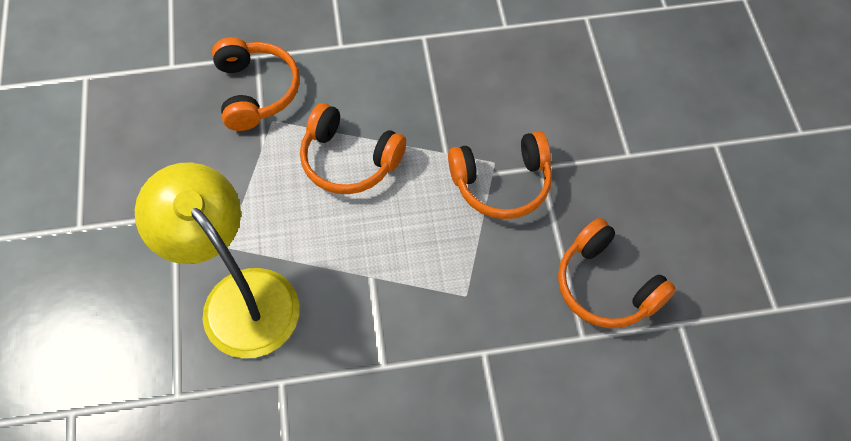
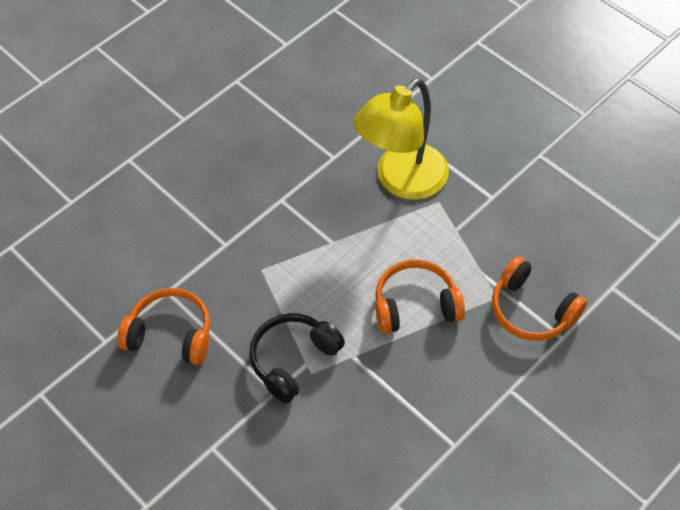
camera: 145 degrees right, 5 degrees down
(239, 297) = (401, 181): yellow lamp -> yellow lamp turned 120 degrees clockwise
(502, 183) = (293, 360): orange headphones -> black headphones

